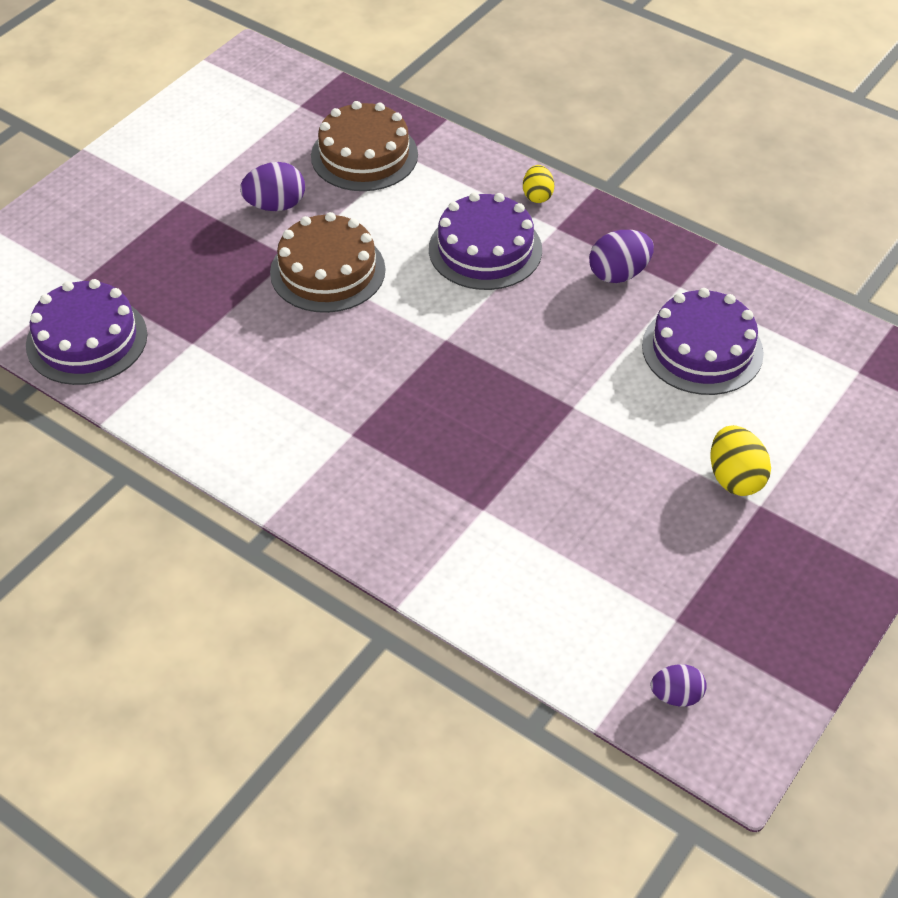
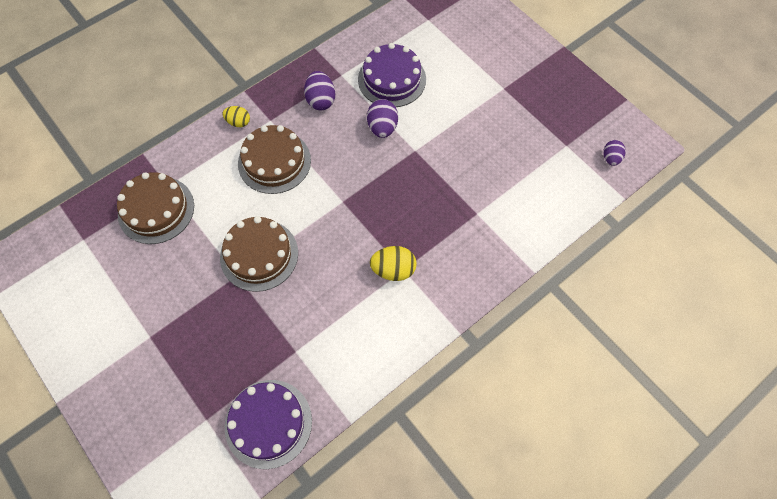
camera: 75 degrees left, 15 degrees up
(275, 205) = (182, 275): purple egg -> purple egg (382, 127)
(485, 249) = (274, 162): purple cake -> brown cake
(735, 478) = (484, 93): yellow egg -> yellow egg (393, 270)

